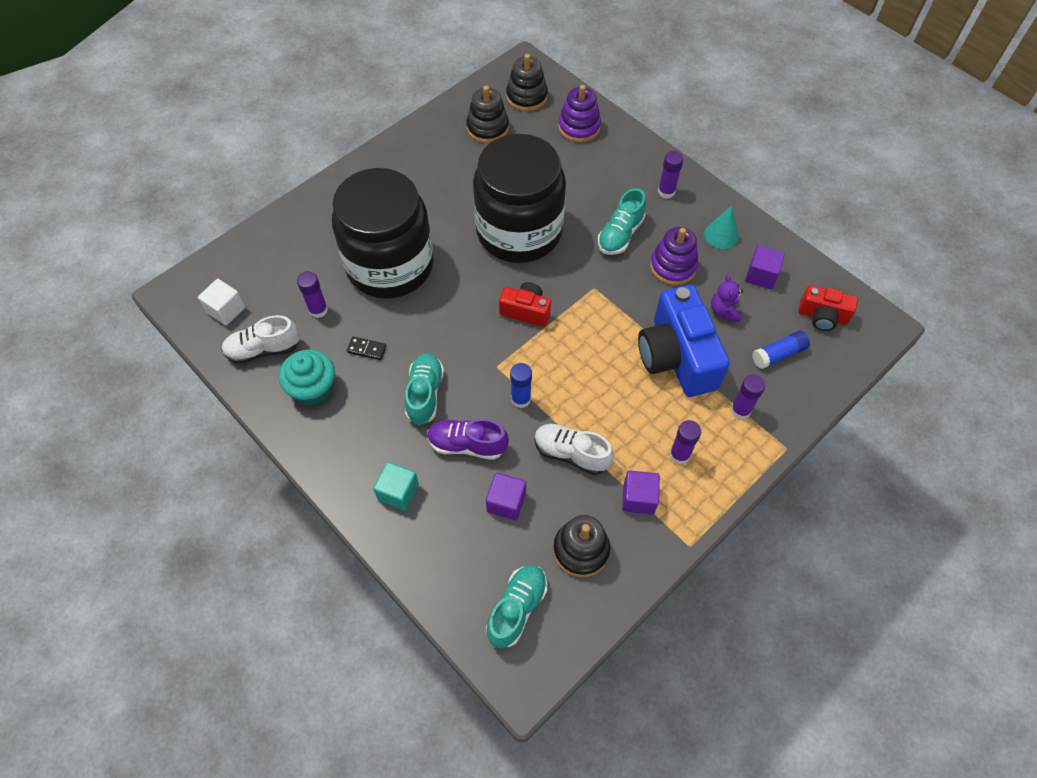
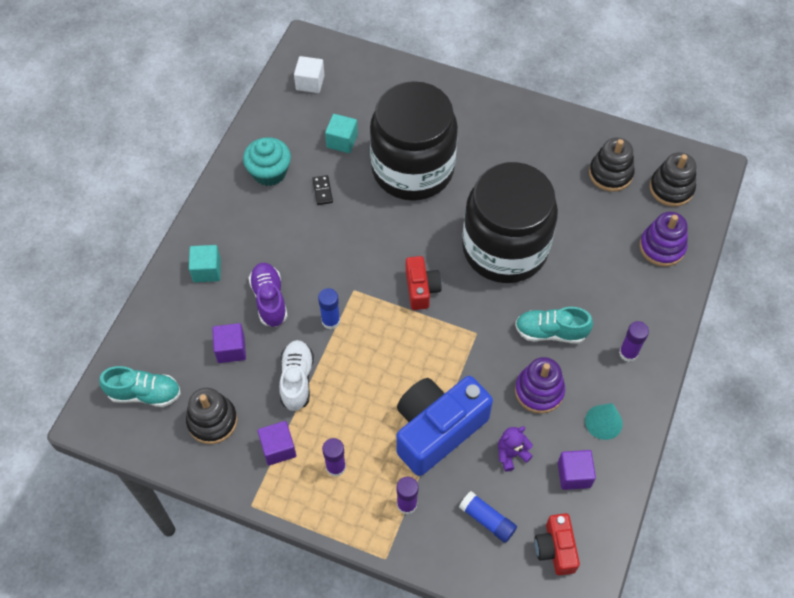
camera: 65 degrees right, 0 degrees up
(263, 349) = (287, 124): white shoe -> none
(318, 310) = (342, 141): purple glue stick -> turquoise cube
(425, 394) = (301, 250): turquoise shoe -> none

